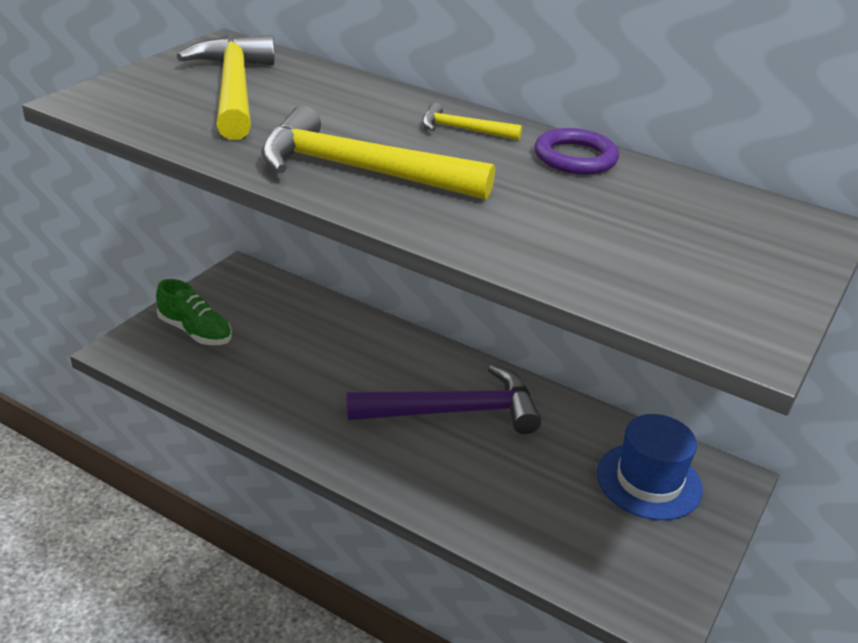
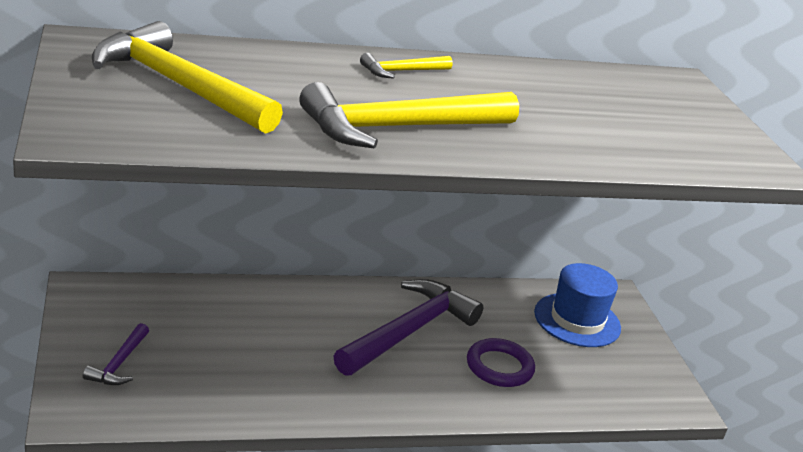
camera: 45 degrees left, 5 degrees down
(195, 331) = (119, 363): green shoe -> purple hammer
(575, 157) = (501, 72): purple ring -> purple ring (499, 367)

